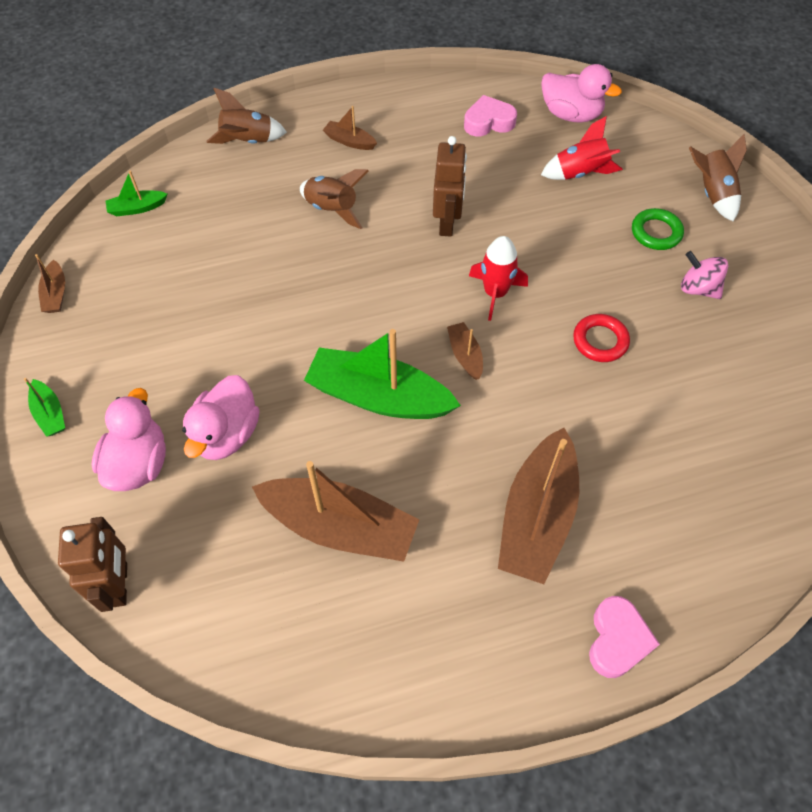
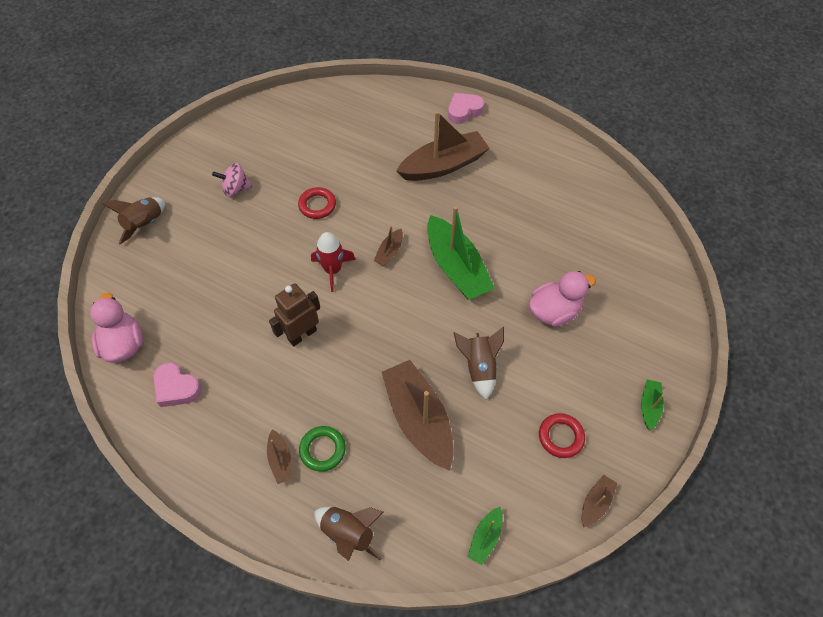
camera: 135 degrees left, 0 degrees up
(119, 584) = (662, 281): brown robot -> none
(126, 320) = (560, 437): none -> red ring
(137, 208) = (485, 538): green boat -> green boat turned 90 degrees clockwise
(139, 463) = (614, 333): pink duck -> none
(332, 209) = (356, 409): brown rocket -> brown rocket (479, 367)
(340, 527) = (534, 226): brown boat -> brown boat (418, 419)
(580, 173) = (185, 298): red rocket -> none
(656, 232) = (207, 230): green ring -> green ring (322, 450)
(698, 288) = (236, 189): pink spinning top -> pink spinning top turned 90 degrees clockwise

